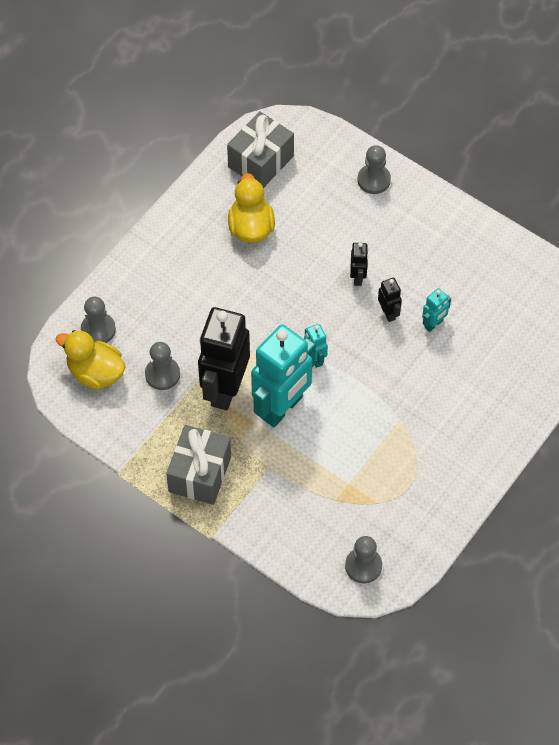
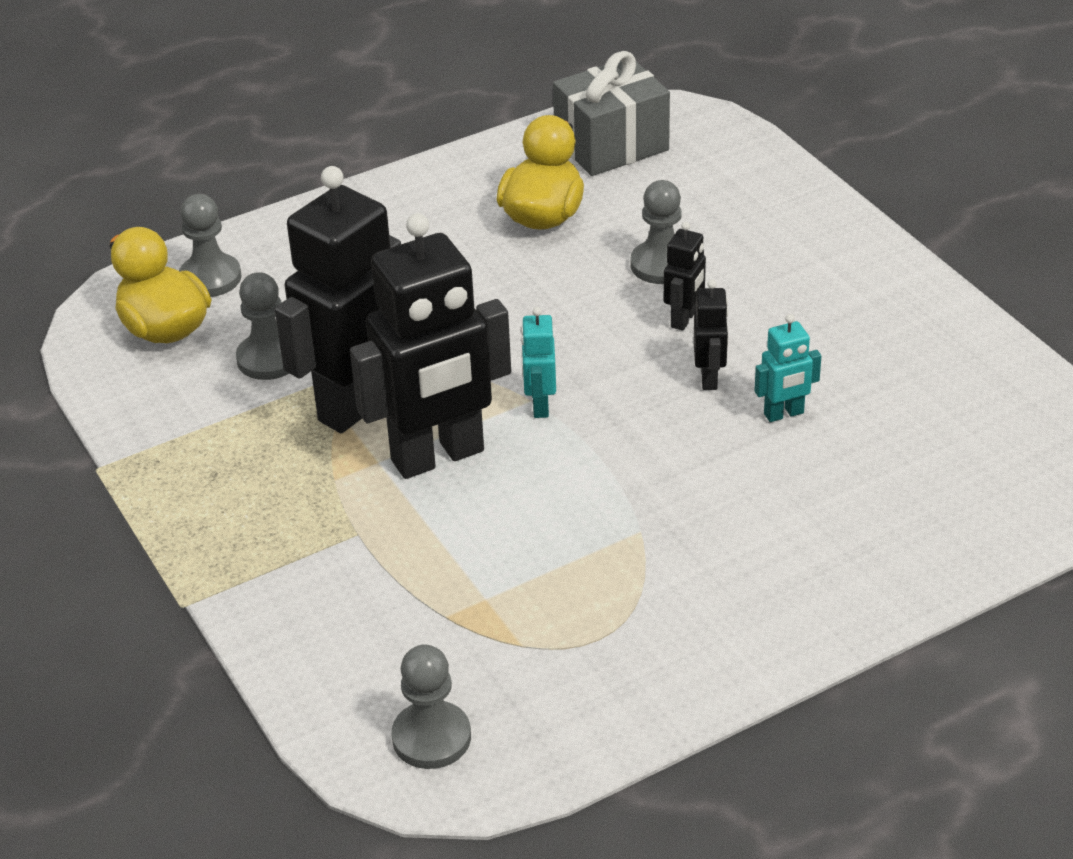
camera: 25 degrees right, 20 degrees down
(200, 474) = (232, 508): grey gift -> none
(282, 408) = (438, 456): turquoise robot -> black robot
(374, 180) = (786, 207): grey pawn -> grey pawn (661, 265)

